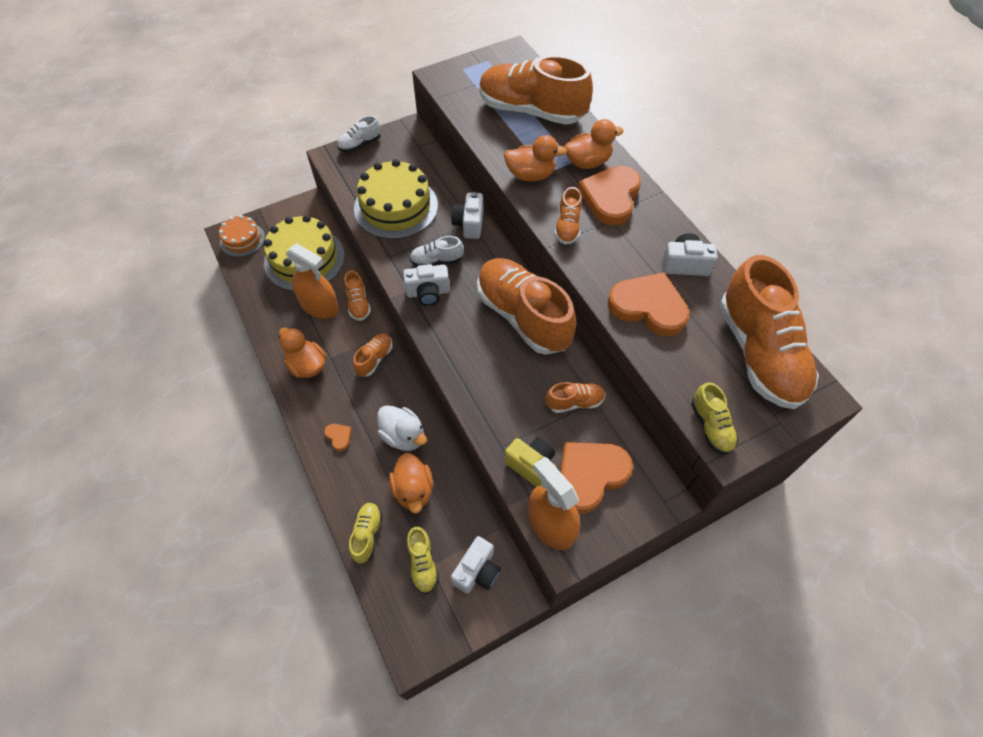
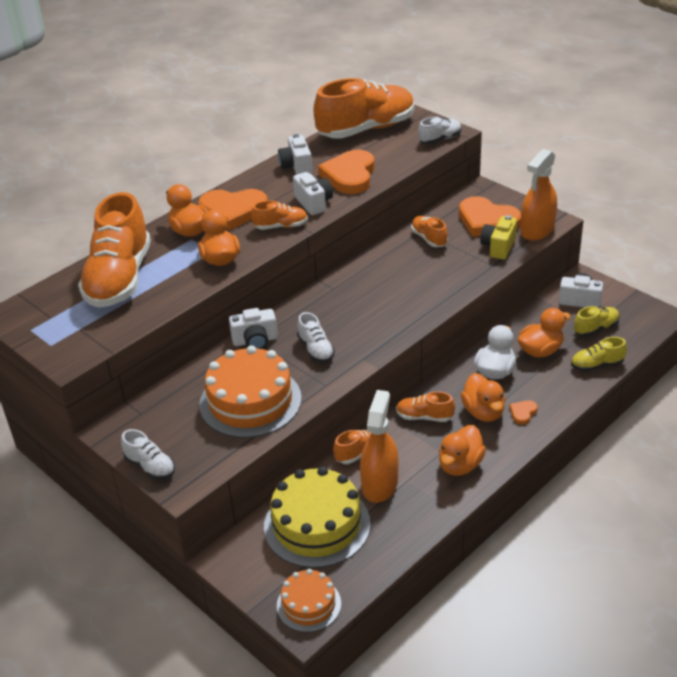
camera: 105 degrees left, 20 degrees down
(356, 405) = (483, 412): none -> orange duck
(396, 207) = (250, 401): yellow cake -> orange cake
(428, 292) = (359, 344): white camera -> white camera (314, 203)
(523, 316) = (357, 281): orange shoe -> none
(711, 426) = (440, 139): yellow shoe -> white shoe

